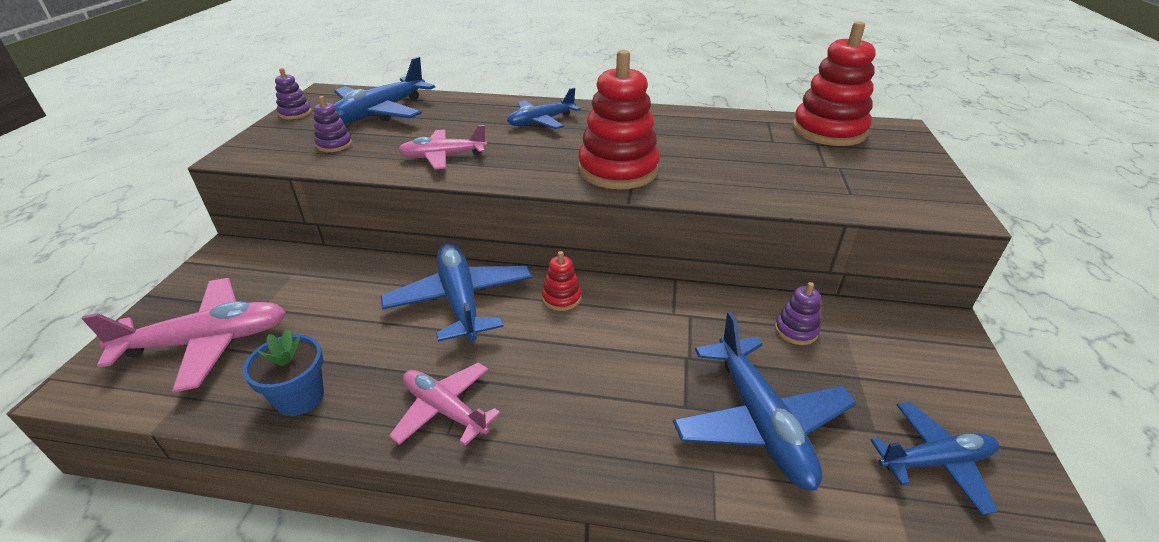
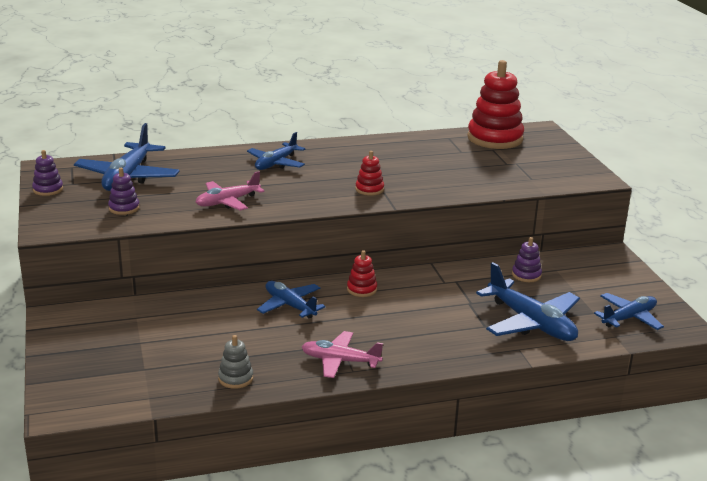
camera: 25 degrees left, 10 degrees down
(207, 342) = (124, 368): pink plane -> none
(300, 397) = (235, 378): blue flower pot -> grey stacking toy
(460, 300) = (290, 306): blue plane -> blue plane, size x0.65
(618, 170) = (369, 189): red stacking toy -> red stacking toy, size x0.46

